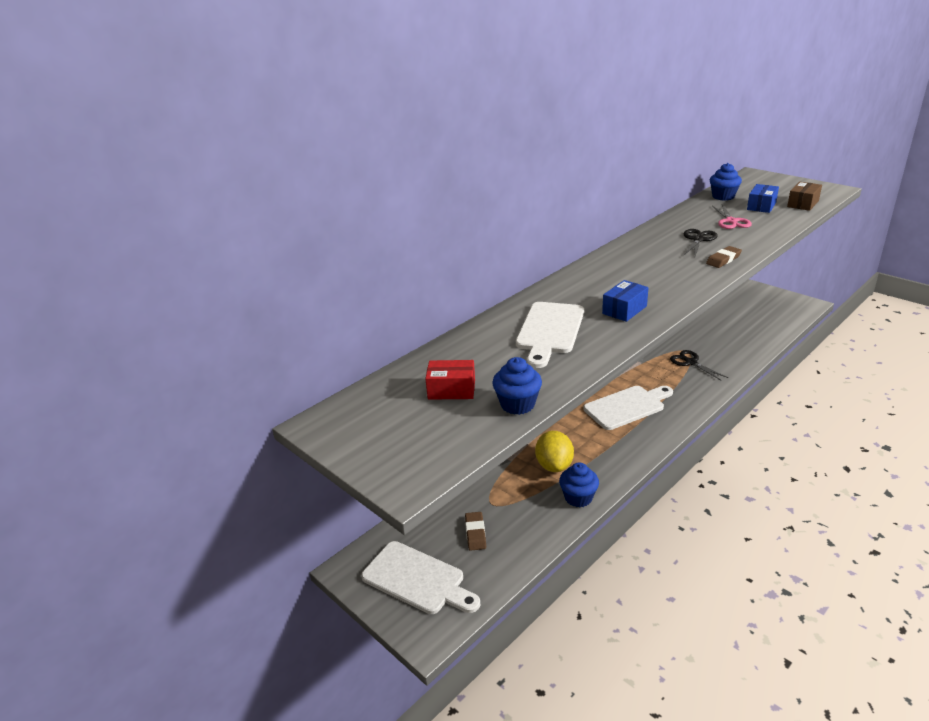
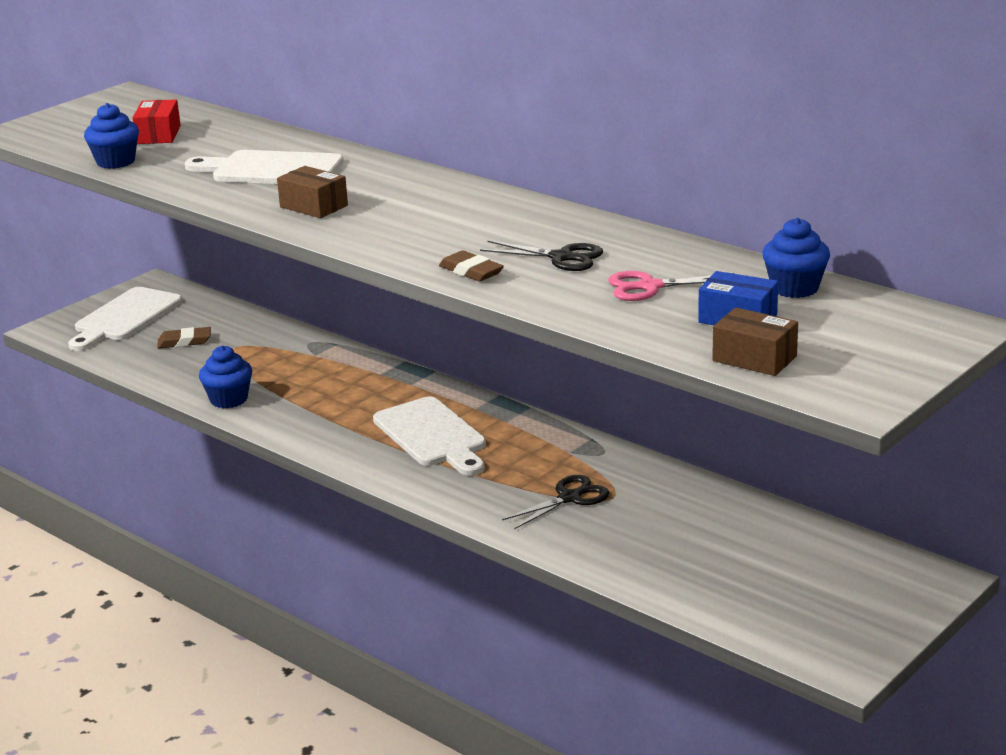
camera: 85 degrees right, 5 degrees down
(554, 465) = (298, 383): yellow lemon -> none
(624, 310) = (314, 206): blue box -> brown box

